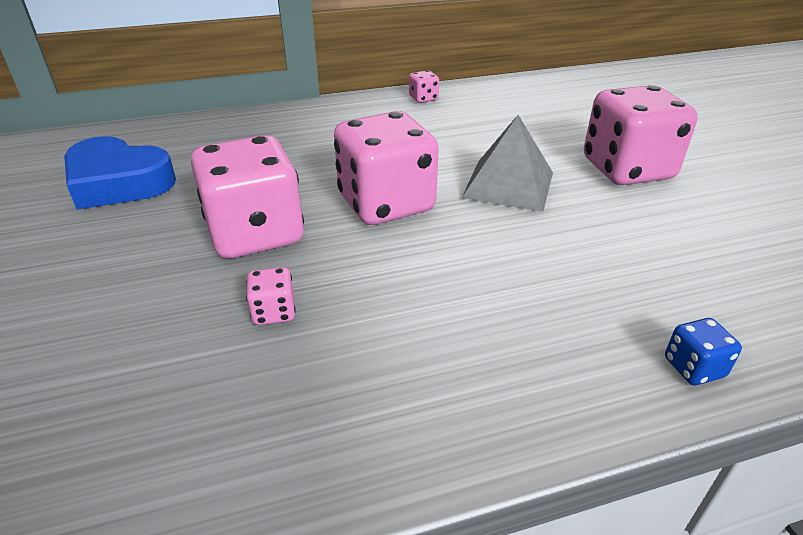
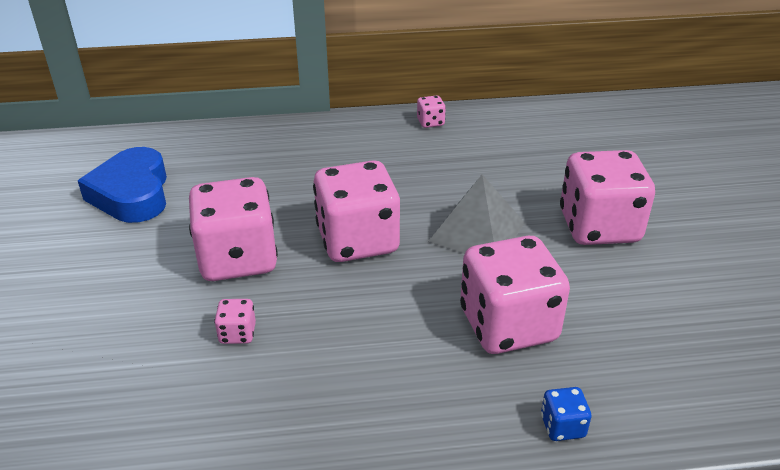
camera: 10 degrees right, 0 degrees up
(118, 182) = (132, 194): blue heart -> blue heart turned 45 degrees clockwise
(581, 268) = (508, 325): none -> pink dice

